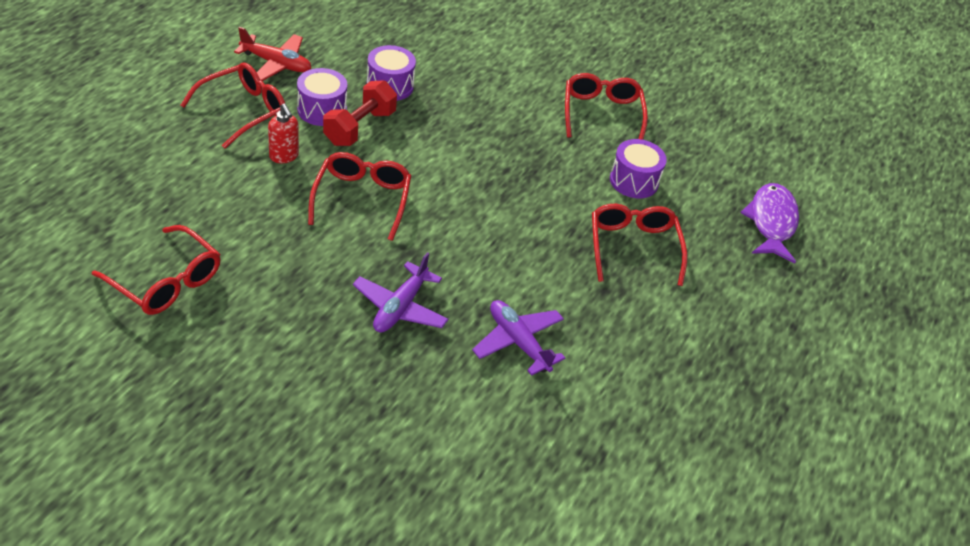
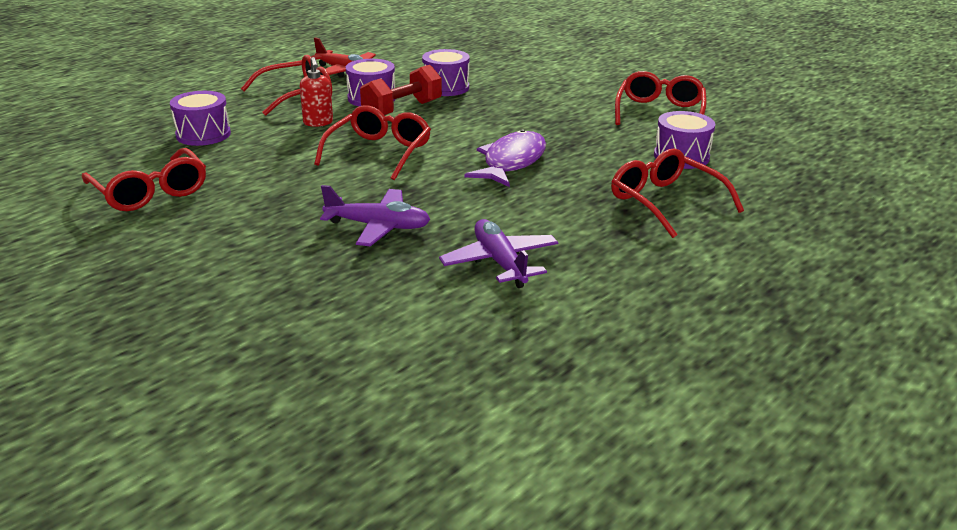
camera: 20 degrees right, 15 degrees down
(175, 185) = (203, 134): none -> purple drum
(400, 307) = (378, 226): purple plane -> purple plane turned 120 degrees counterclockwise
(633, 247) = (665, 202): red glasses -> red glasses turned 45 degrees counterclockwise
(771, 222) = (843, 194): purple fish -> purple fish (511, 162)

